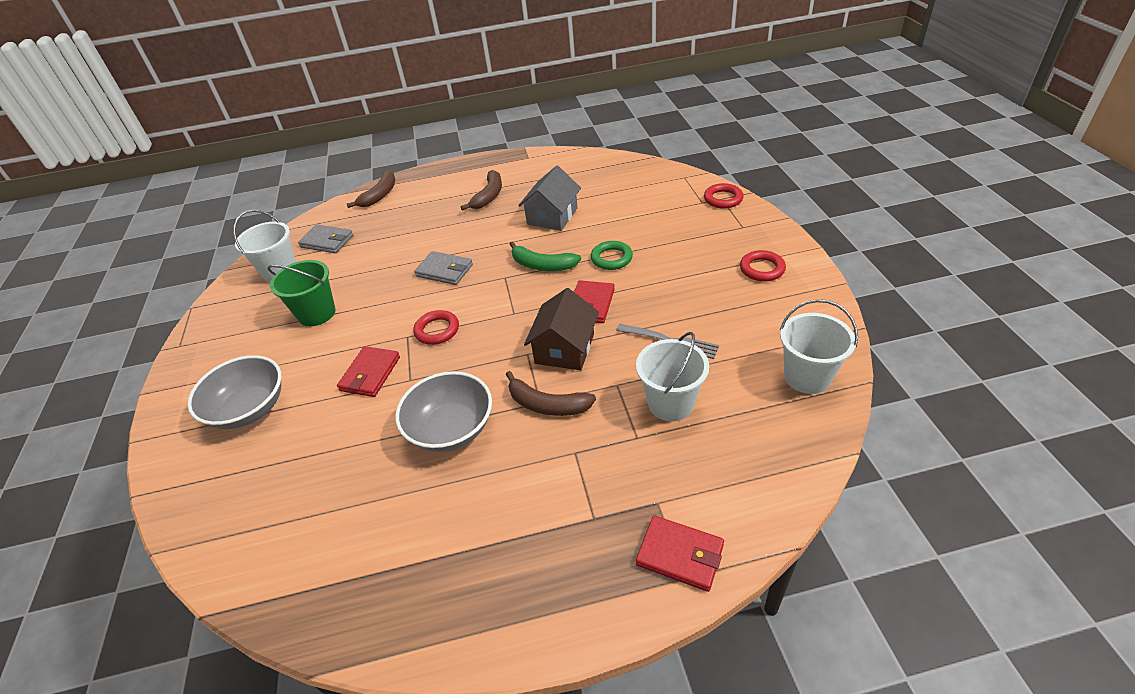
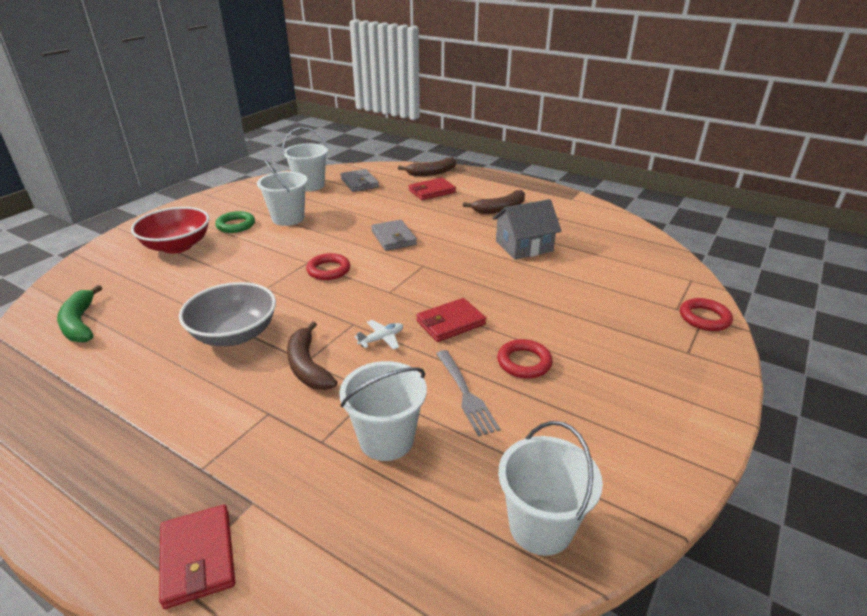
camera: 40 degrees right, 10 degrees down
(249, 409) = (177, 246): grey bowl -> red bowl
(317, 313) = (288, 218): green bucket -> white bucket
(370, 374) = (254, 269): red wallet -> red wallet (432, 191)
(542, 265) = (461, 274): green banana -> green banana (80, 323)
(564, 348) = (381, 339): brown house -> white plane
(611, 258) = (521, 302): green ring -> green ring (236, 225)
(762, 269) = (650, 399): red ring -> red ring (524, 362)

